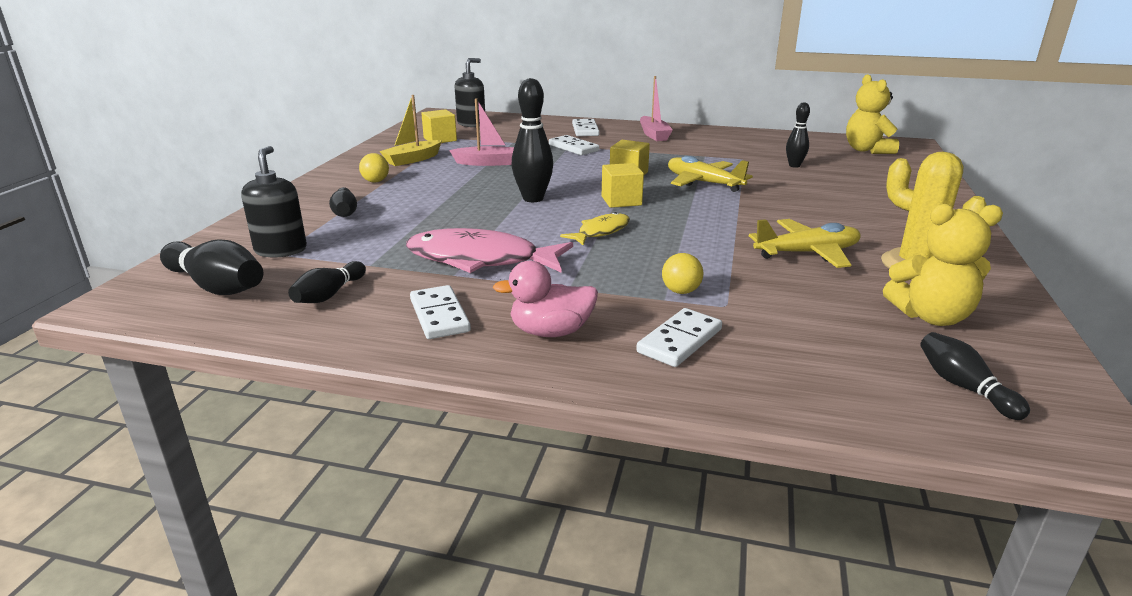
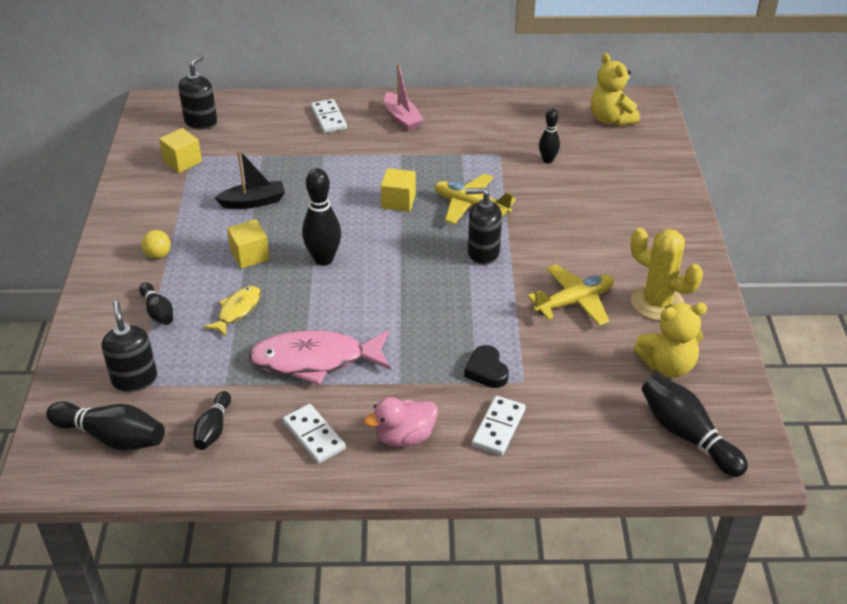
camera: 15 degrees left, 15 degrees up
(412, 159) = (174, 208): yellow boat -> none
(487, 163) = (253, 202): pink boat -> black boat
(573, 148) = (329, 158): white domino -> none
(601, 232) = (401, 301): yellow fish -> yellow fish (237, 311)
(621, 201) = (405, 249): yellow cube -> yellow cube (250, 255)
(681, 291) = (486, 370): yellow ball -> black heart
(706, 211) = (483, 253): none -> black soap dispenser
(964, 387) = (687, 435): black bowling pin -> black bowling pin, size x1.65

